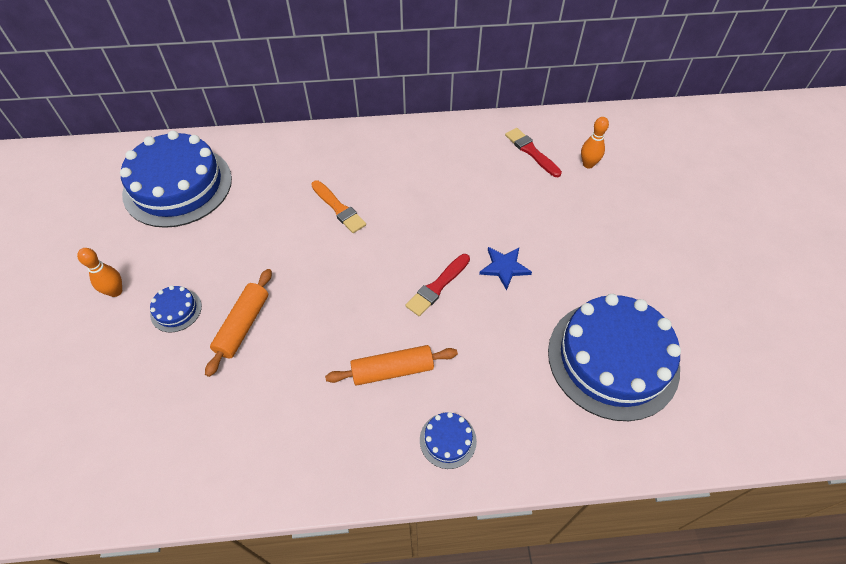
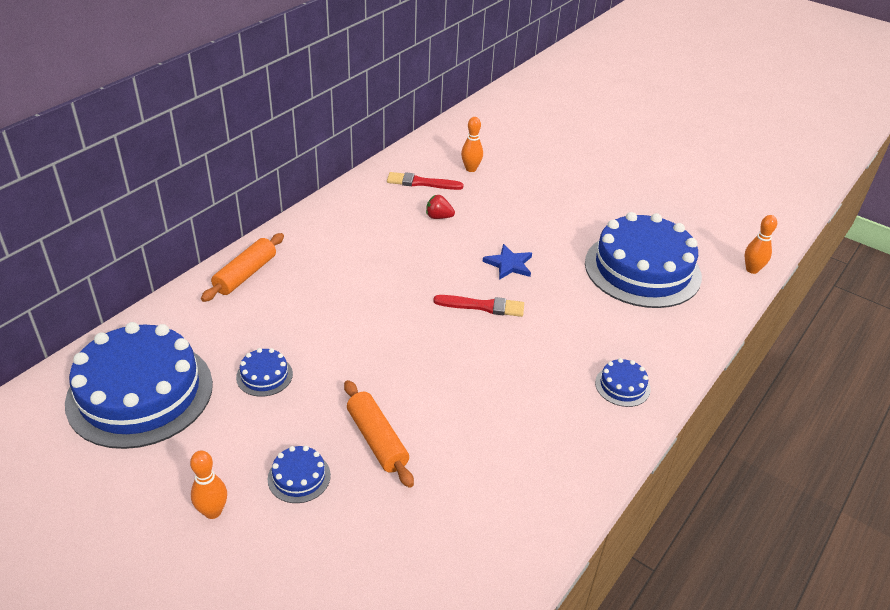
camera: 50 degrees left, 15 degrees down
(245, 226) = (264, 375): none -> blue cake
(339, 208) = (329, 309): orange brush -> none
(392, 370) = (531, 377): orange rolling pin -> orange rolling pin (245, 274)
(437, 286) = (483, 306): red brush -> red brush turned 75 degrees counterclockwise
(505, 189) = (438, 217): none -> red strawberry
(727, 447) = (752, 269): none -> orange bowling pin

